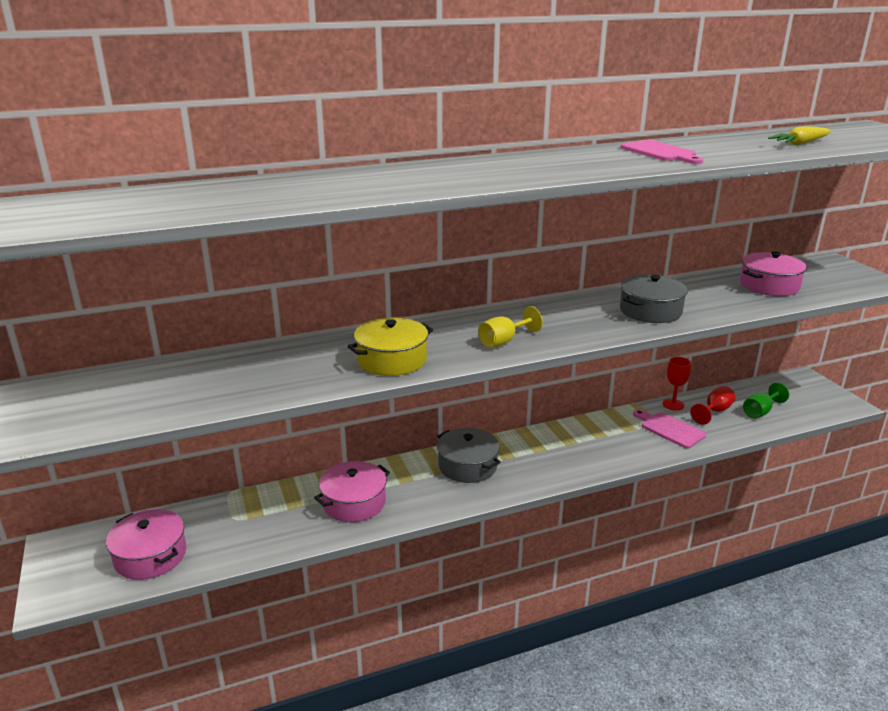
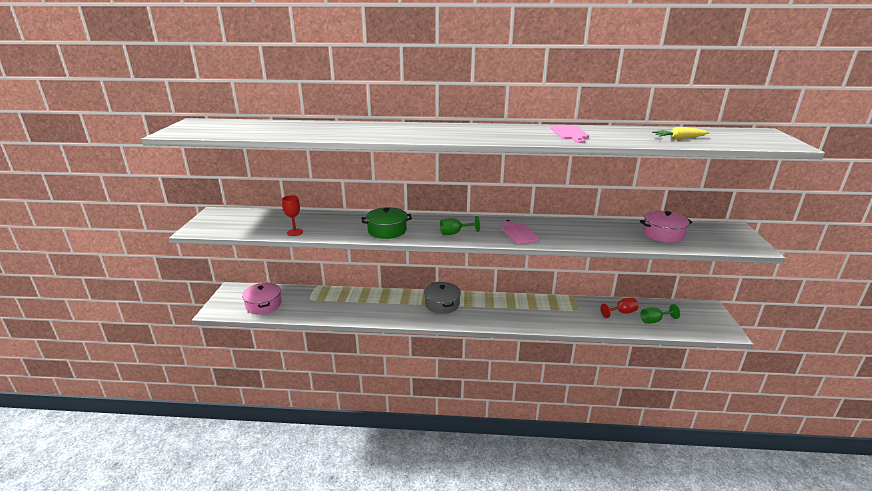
camera: 25 degrees right, 0 degrees up
(354, 502) = (369, 306): pink pot -> none
(392, 360) = (387, 230): yellow pot -> green pot
(503, 341) = (455, 233): yellow goblet -> green goblet
(650, 311) = (561, 234): grey pot -> none
(670, 429) = (581, 315): pink cutting board -> pink cutting board (518, 233)
(673, 404) = (596, 302): red goblet -> red goblet (295, 232)

